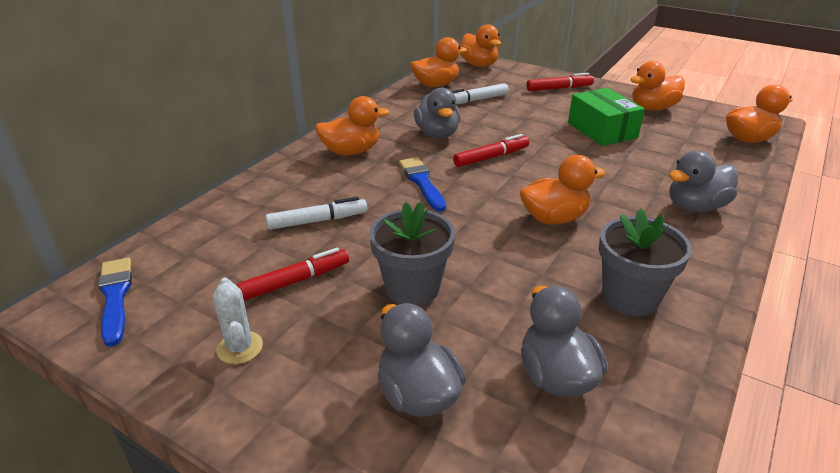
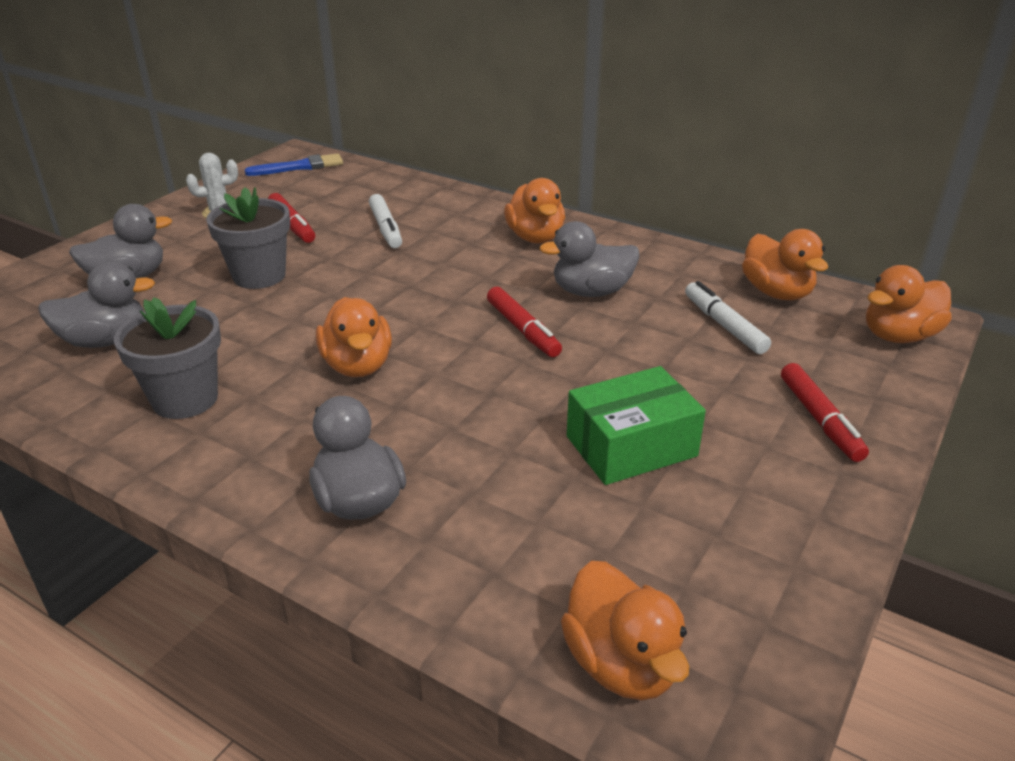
camera: 90 degrees right, 0 degrees up
(422, 182) = (457, 280): blue brush -> none
(652, 108) = (759, 537): orange duck -> none

